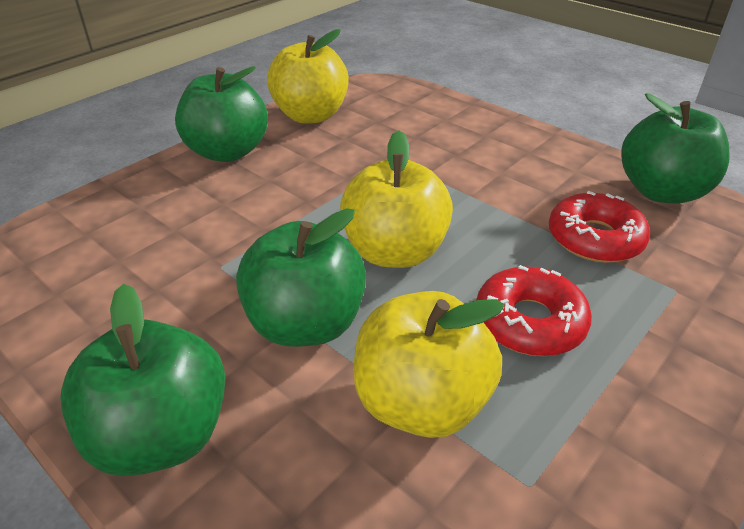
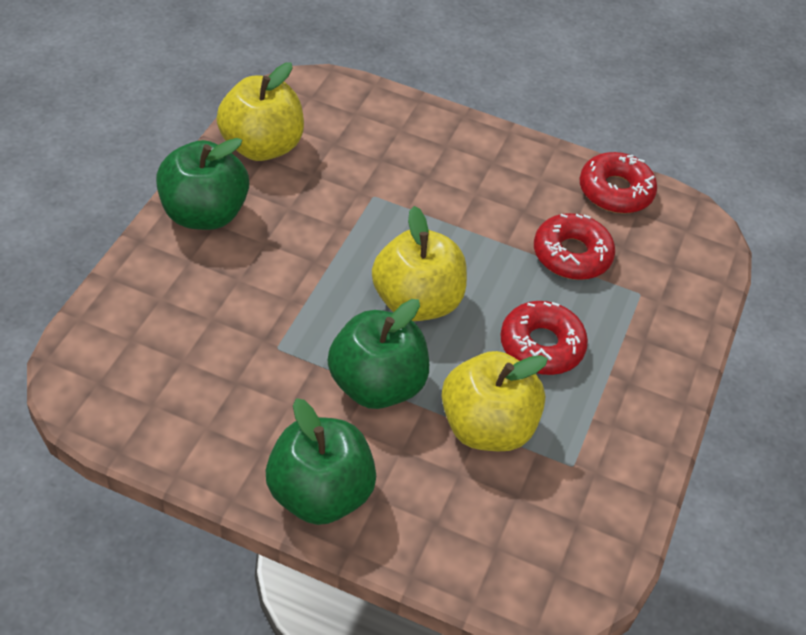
camera: 25 degrees left, 10 degrees up
(661, 191) = (615, 191): green apple -> red donut

